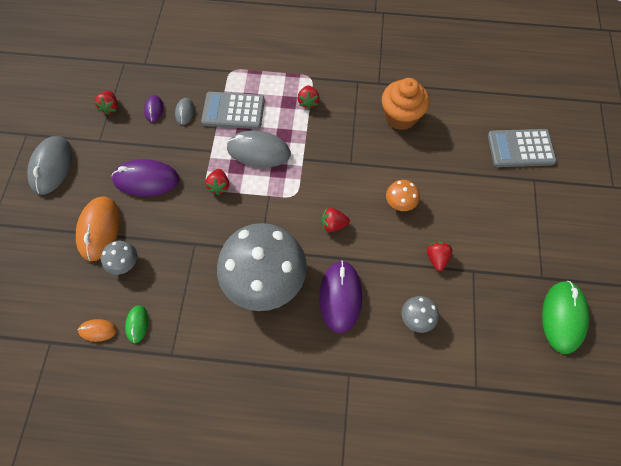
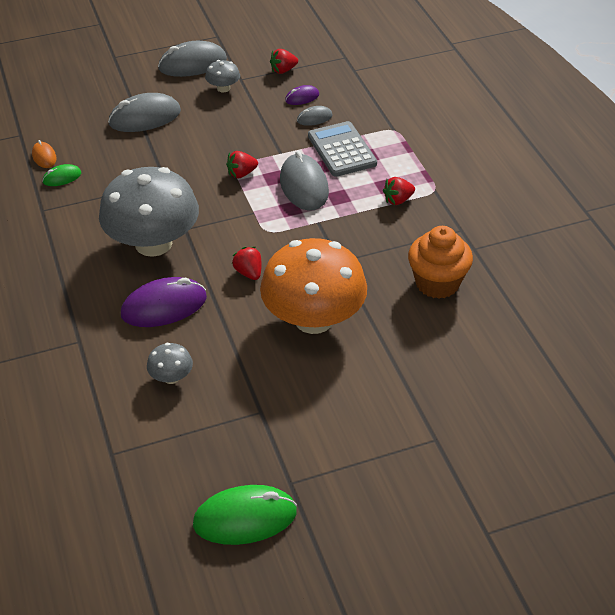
camera: 65 degrees right, 20 degrees down
(99, 229) = (145, 117): orange mouse -> grey mouse
(124, 263) = (119, 146): grey mushroom -> grey mushroom (223, 88)
(146, 180) = (217, 124): purple mouse -> none
(400, 202) = (313, 319): orange mushroom -> orange mushroom, size x2.40
(436, 258) = (258, 373): red strawberry -> none
(520, 148) = (476, 412): grey calculator -> none

